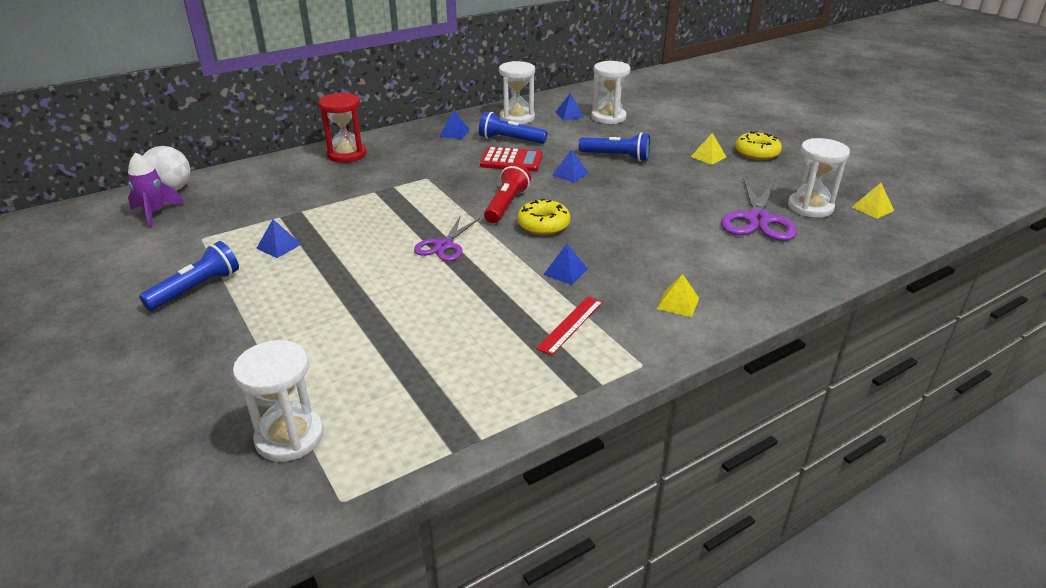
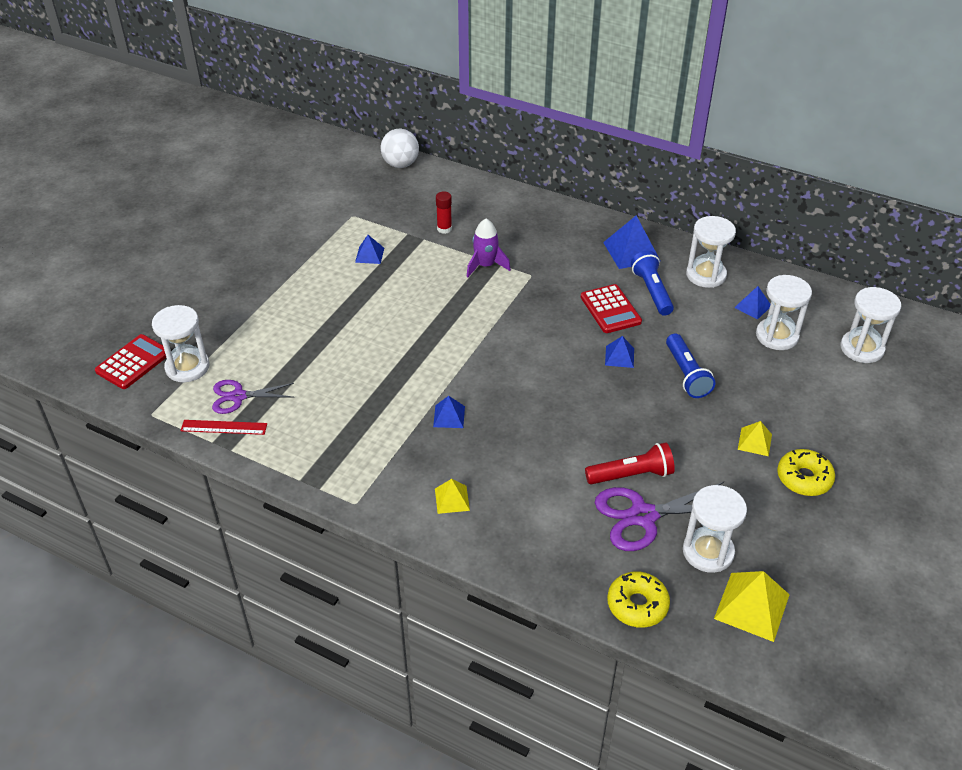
camera: 60 degrees right, 10 degrees up
(155, 213) = (365, 177): purple rocket -> purple rocket (485, 266)
(197, 288) = (295, 249): blue flashlight -> none
(214, 491) = (133, 362): none -> red calculator
(304, 197) = (444, 229): none -> red glue stick
(347, 154) = (530, 213): red hourglass -> none
(444, 245) = (434, 334): purple scissors -> purple scissors (238, 396)
(454, 133) = (631, 251): blue pyramid -> blue pyramid, size x1.73
(506, 205) = (526, 340): red flashlight -> red flashlight (631, 475)
(543, 225) = (511, 375): yellow donut -> yellow donut (637, 605)
(570, 325) = (378, 446): red ruler -> red ruler (224, 427)
(647, 99) = (862, 348): none -> white hourglass
(872, 208) = (751, 606): yellow pyramid -> yellow pyramid, size x1.73

